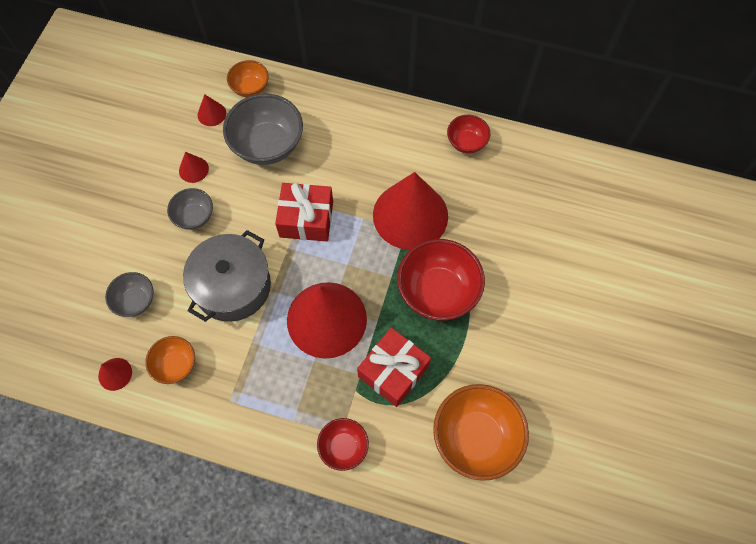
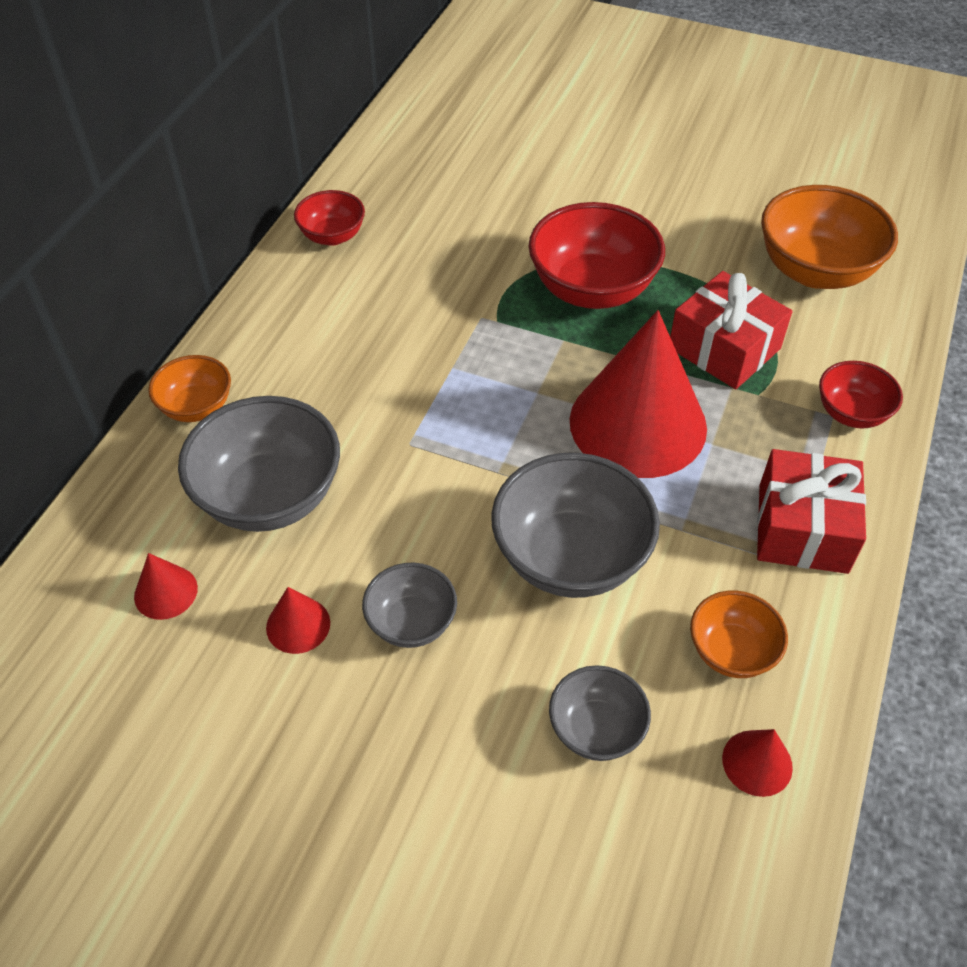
camera: 85 degrees left, 15 degrees down
(232, 286) = (570, 557): grey pot -> grey bowl
(250, 88) = (122, 522): orange bowl -> orange bowl (197, 407)
(306, 219) = (443, 443): red gift -> red gift (802, 528)
(410, 215) = (455, 310): red cone -> none

